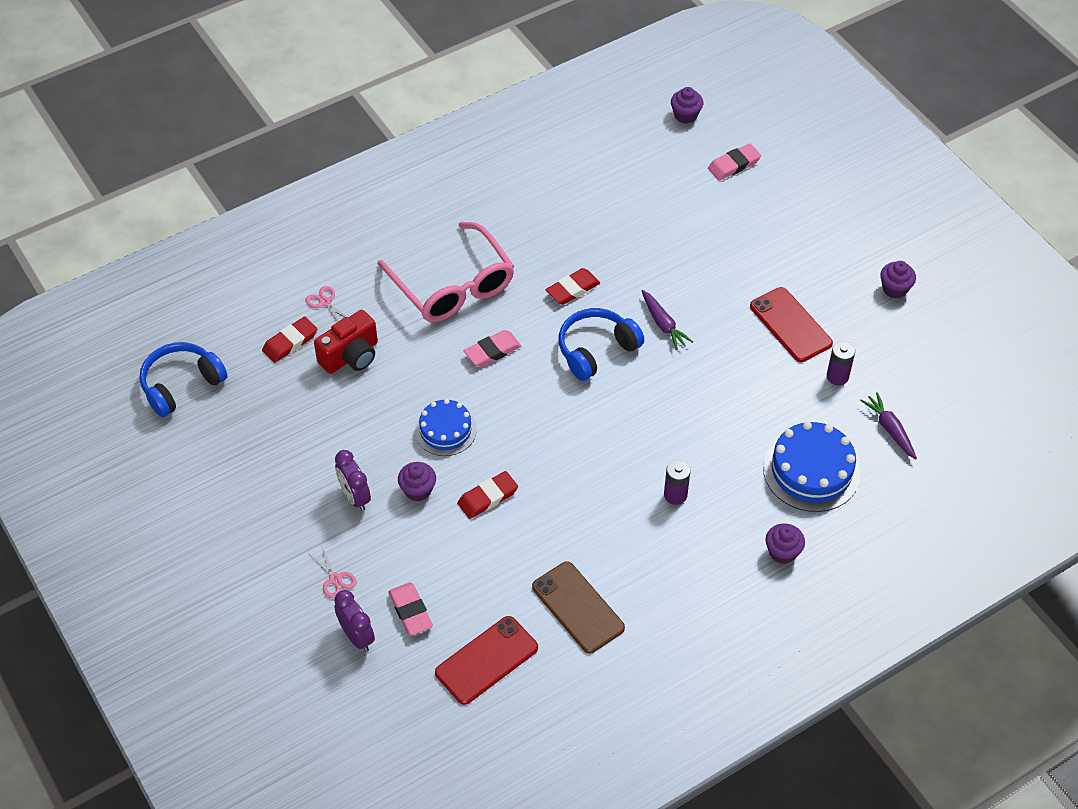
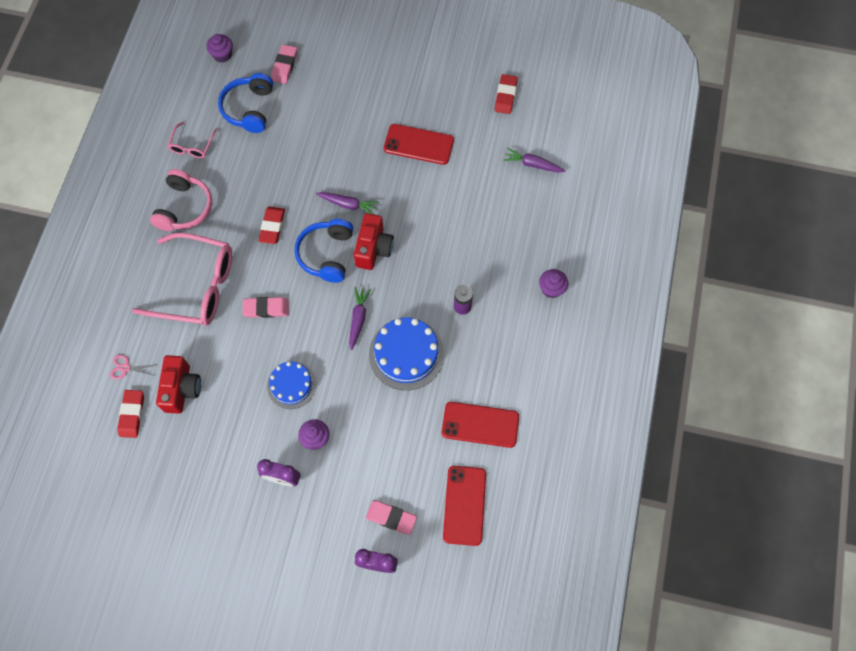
camera: 45 degrees left, 15 degrees up
(181, 385) = (90, 507): blue headphones -> blue headphones (249, 108)
(335, 579) = (326, 541): pink scissors -> none
(487, 497) = (361, 405): red eraser -> red eraser (505, 96)
(492, 351) = (266, 308): pink eraser -> pink eraser turned 75 degrees clockwise
(512, 215) = (184, 208): none -> pink headphones
(565, 426) = (358, 319): none -> purple carrot
(575, 170) = (192, 145): none -> pink glasses
(578, 607) = (480, 424): brown phone -> red phone
(645, 379) = (374, 249): none -> red camera
(811, 470) = (518, 226): blue cake -> blue cake (406, 354)
(837, 376) = (475, 155): purple battery -> none
(894, 289) = (451, 74): purple cupcake -> none

